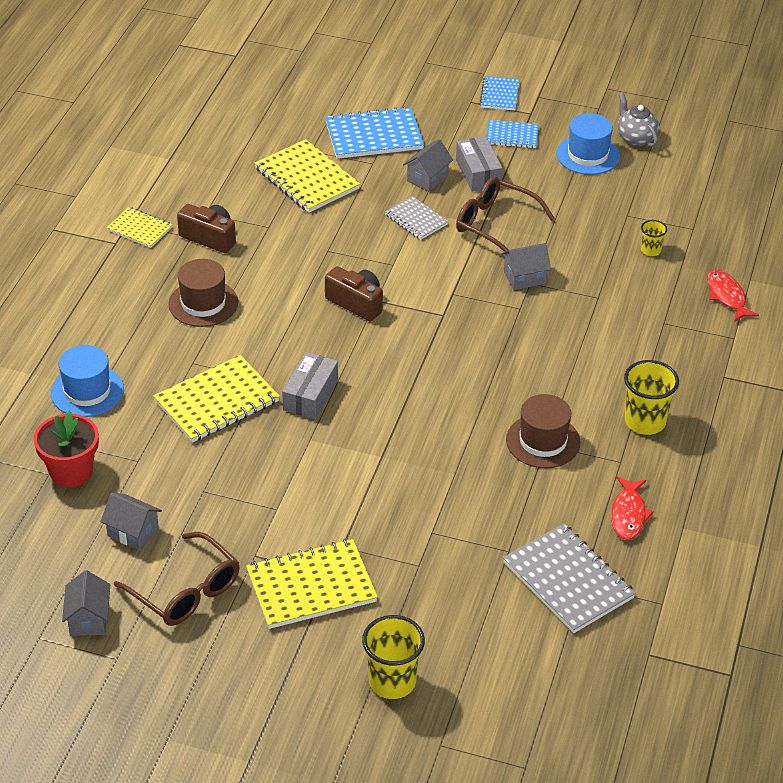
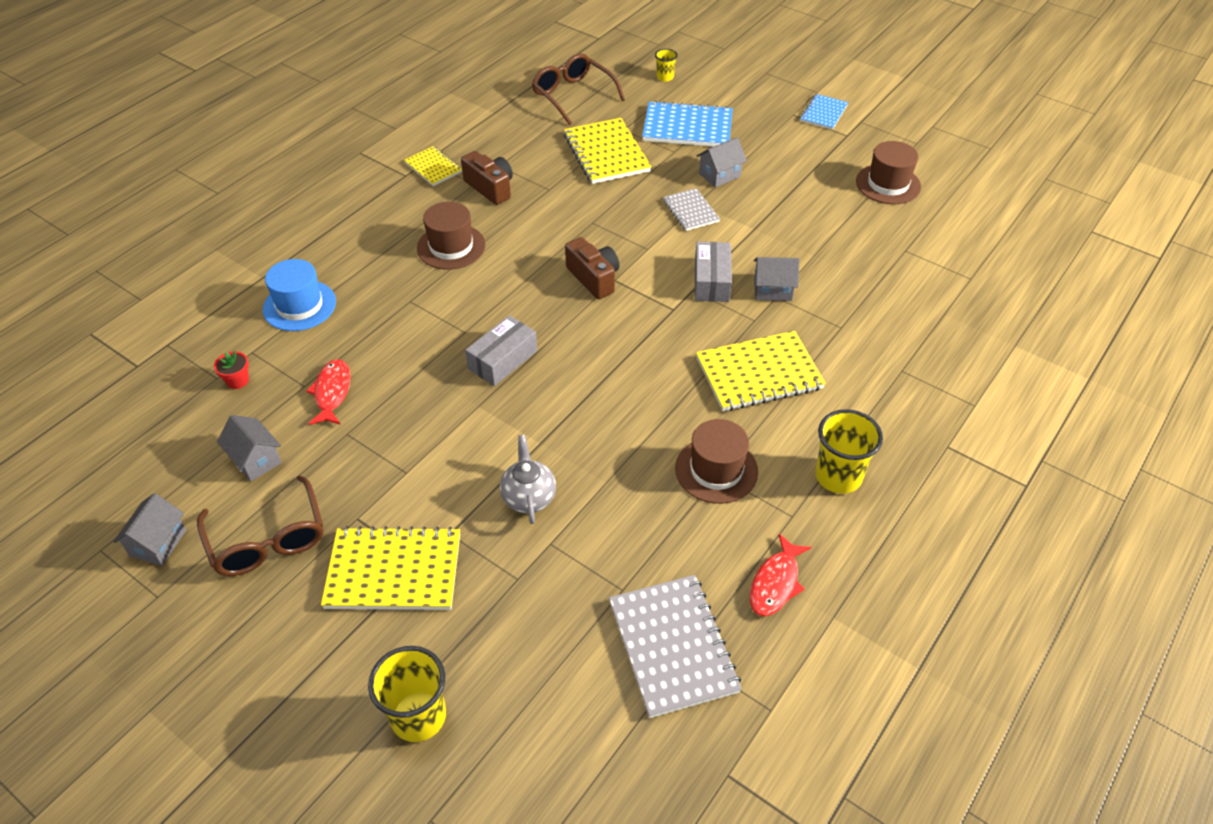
camera: 20 degrees right, 5 degrees up
(71, 471) = (238, 381): red flower pot -> red flower pot, size x0.51
(216, 401) = (410, 344): yellow notebook -> yellow notebook (759, 373)
(478, 173) = (771, 180): grey box -> grey box (711, 281)
(495, 224) = (766, 231): brown glasses -> brown glasses (573, 95)
(512, 135) = (819, 152): blue notebook -> none
(588, 155) = (888, 184): blue hat -> brown hat
(635, 138) = (943, 178): grey teapot -> grey teapot (528, 497)
(650, 250) = (916, 291): yellow cup -> yellow cup (665, 77)
(727, 296) = (983, 357): red fish -> red fish (332, 392)

